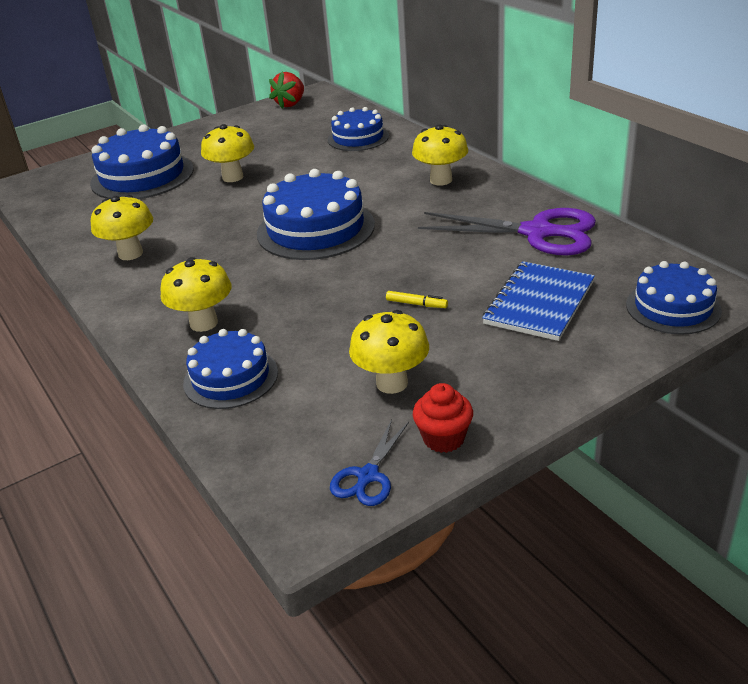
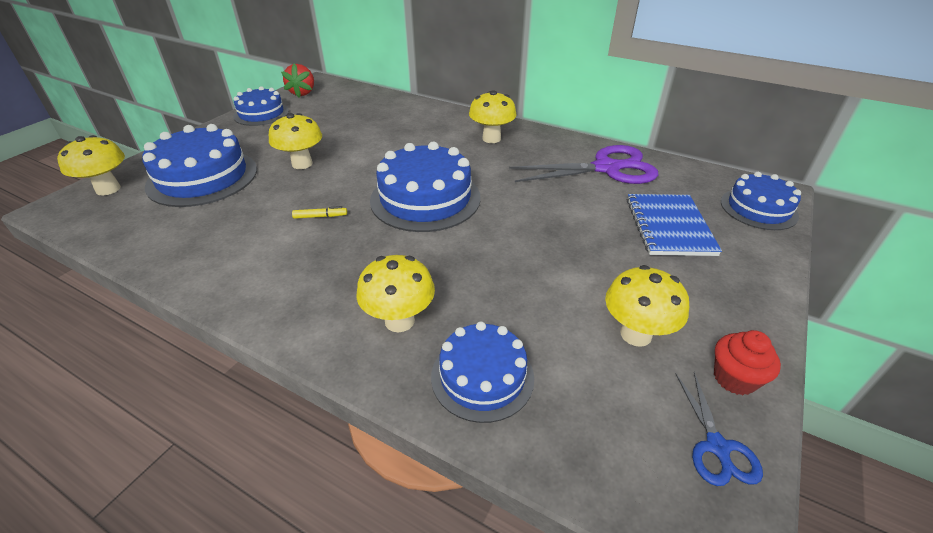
camera: 30 degrees left, 5 degrees up
(130, 254) = (253, 261): yellow mushroom -> yellow mushroom (108, 189)
(358, 138) = (389, 114): blue cake -> blue cake (261, 114)
(416, 304) = (579, 250): yellow marker -> yellow marker (320, 216)

